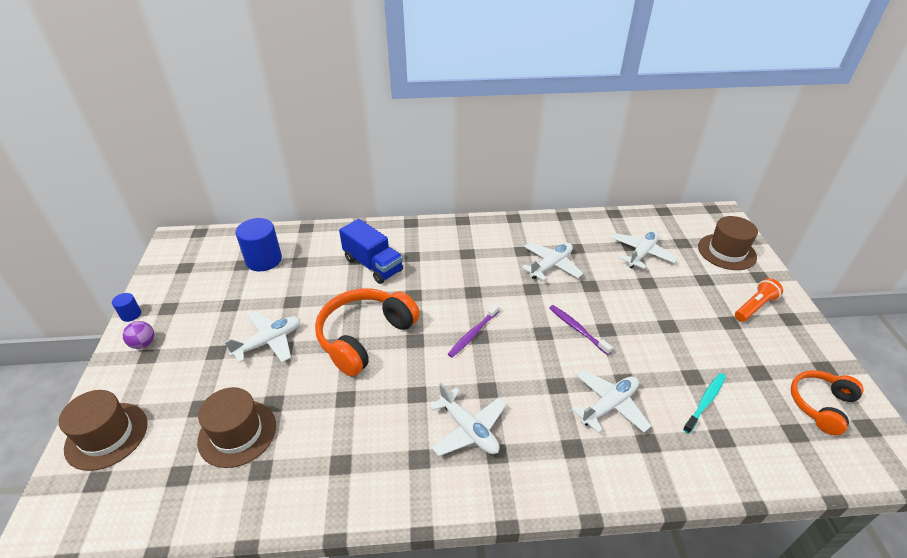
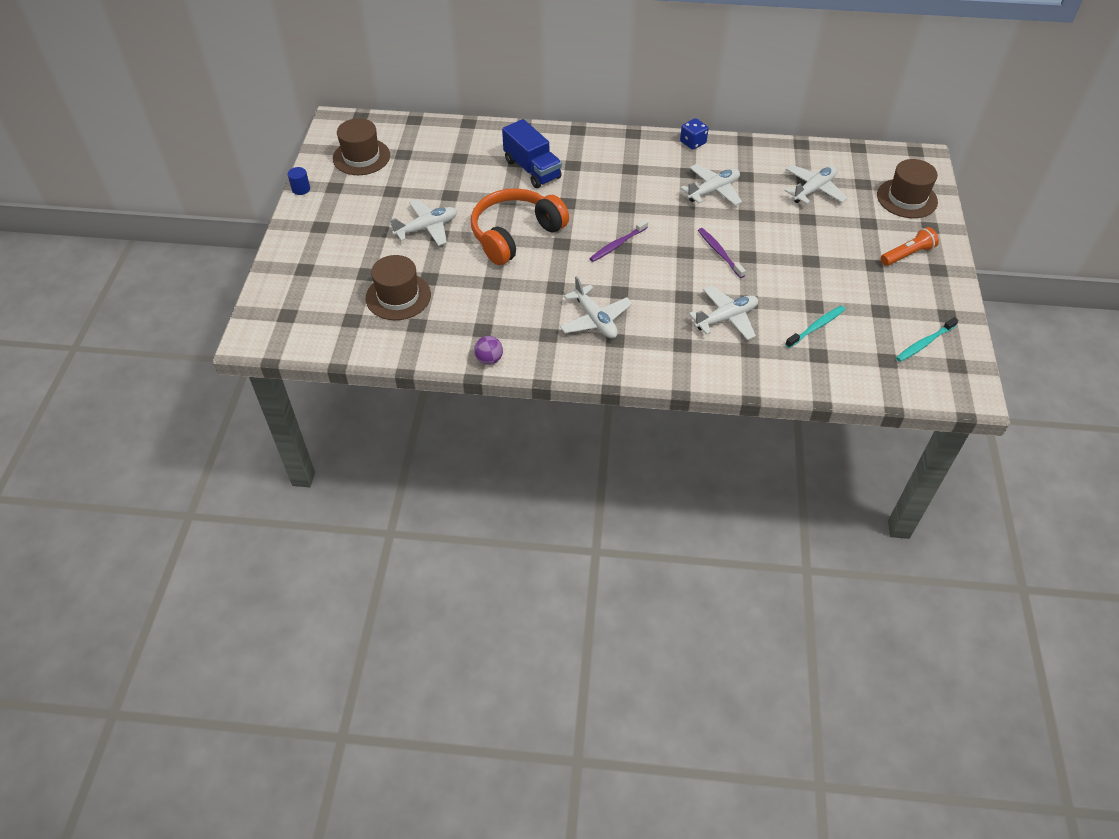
camera: 10 degrees right, 10 degrees up
(107, 435) = (291, 284): brown hat -> brown hat (361, 157)
(143, 344) = (314, 216): purple ball -> purple ball (489, 359)
(264, 260) = (424, 152): blue cylinder -> none
(518, 223) = (693, 142): none -> blue dice
(821, 405) = (924, 343): orange headphones -> turquoise toothbrush

